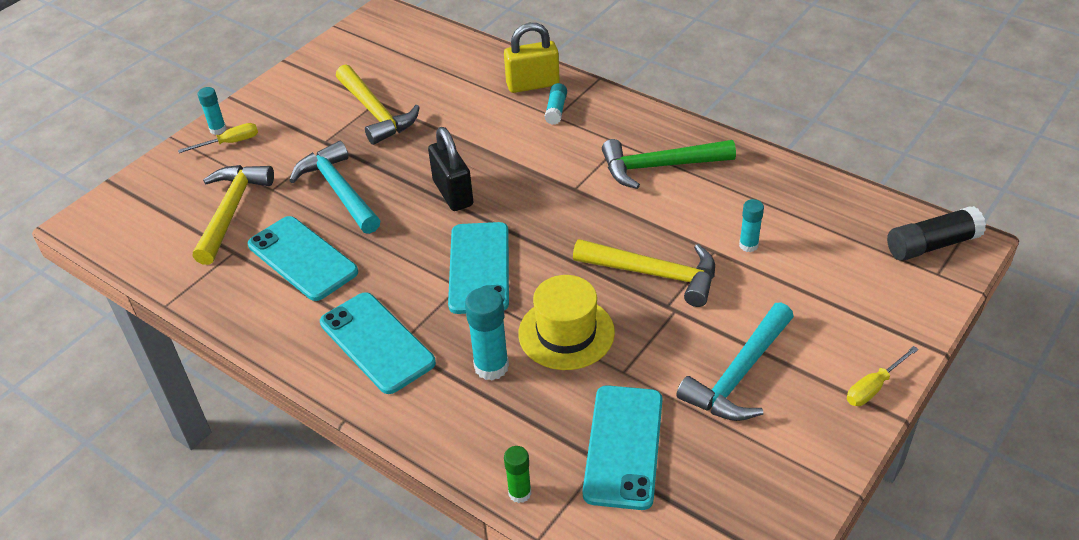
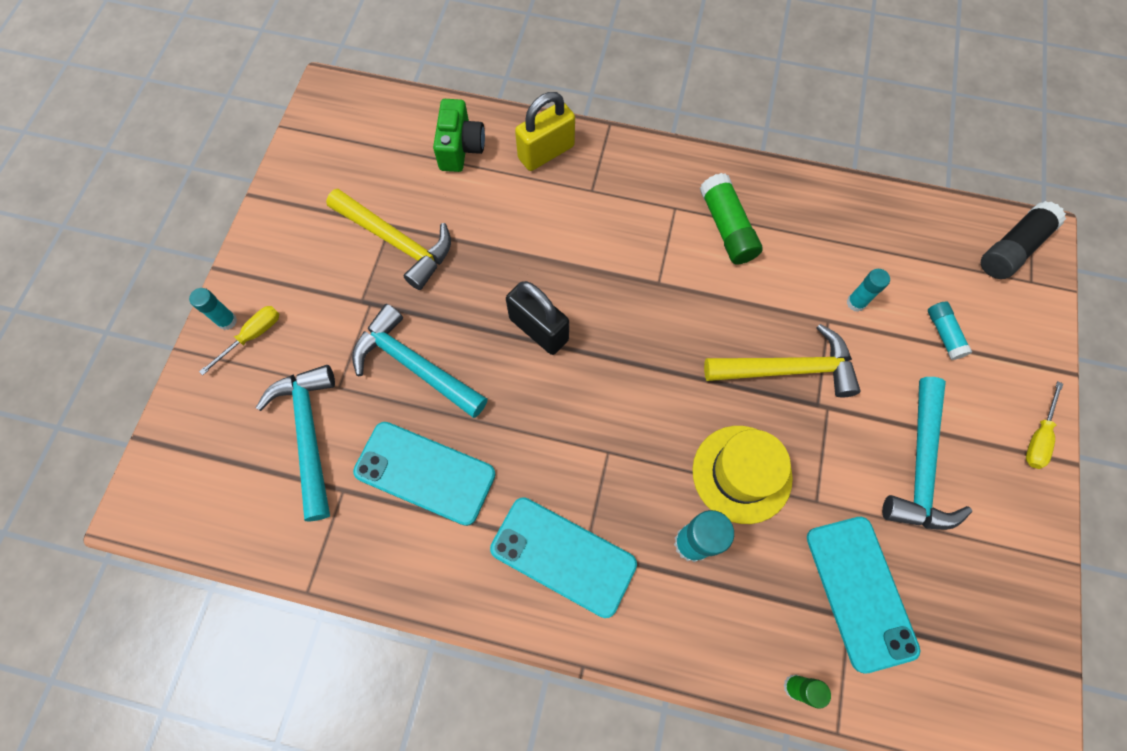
camera: 25 degrees left, 25 degrees up
(231, 211) = (309, 434): yellow hammer -> turquoise hammer
(464, 67) = (460, 148): none -> green camera
(479, 268) = (616, 420): turquoise phone -> none
(556, 110) = (588, 181): turquoise glue stick -> turquoise glue stick (943, 334)
(659, 167) = (727, 228): green hammer -> green glue stick

